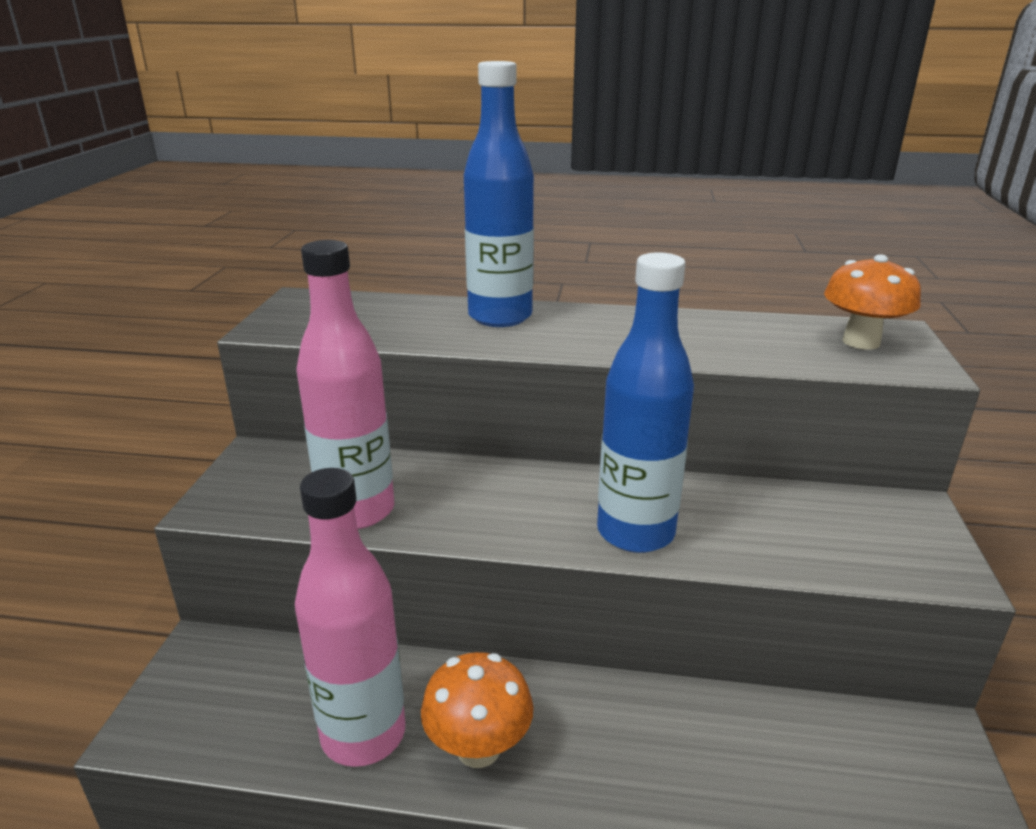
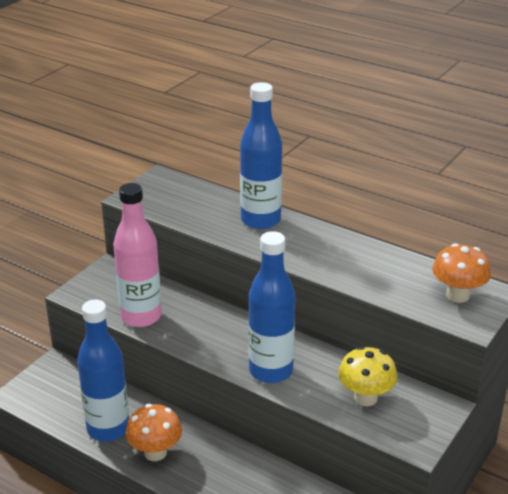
camera: 25 degrees right, 5 degrees up
(363, 734) = (108, 429): pink bottle -> blue bottle
(807, 529) = (365, 398): none -> yellow mushroom

